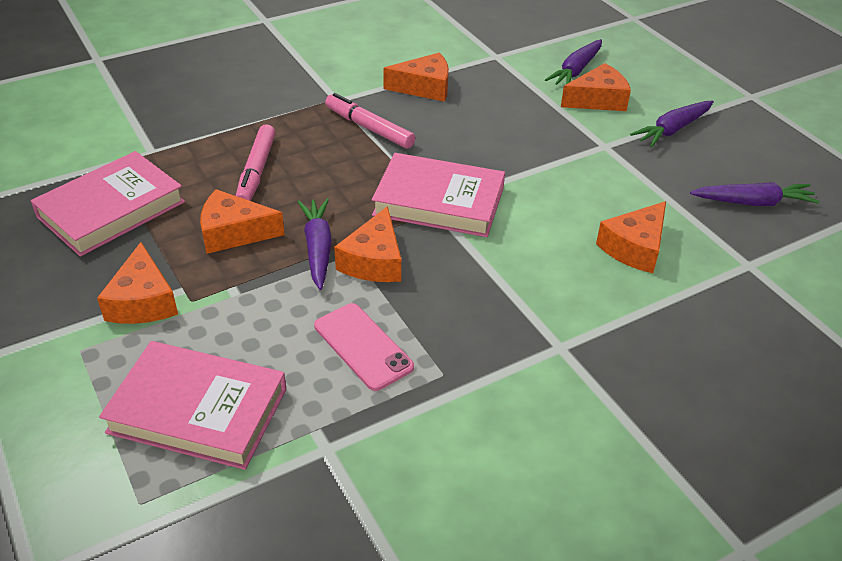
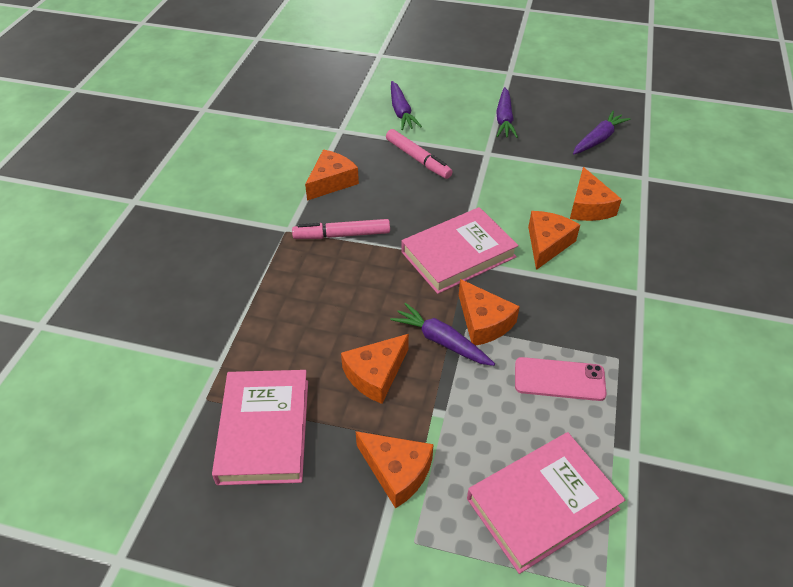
camera: 45 degrees left, 5 degrees up
(256, 171) = (319, 320): pink marker -> pink marker (418, 159)
(598, 100) = (441, 124): orange cheese -> orange cheese (547, 244)

